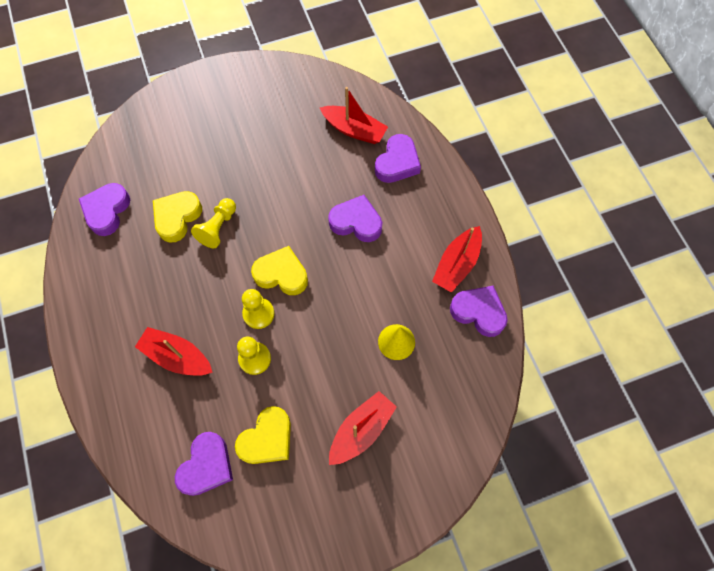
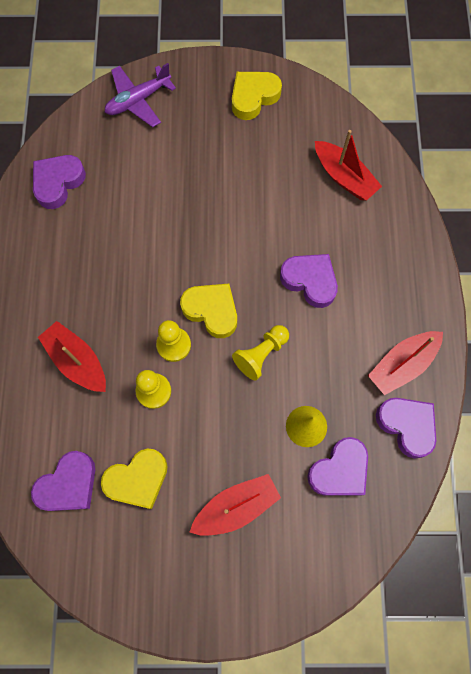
camera: 20 degrees right, 5 degrees up
(155, 121) = (138, 100): none -> purple plane
(177, 217) = (126, 213): yellow heart -> yellow heart (253, 97)
(218, 228) = (163, 238): yellow pawn -> yellow pawn (261, 354)
(397, 163) = (378, 229): purple heart -> purple heart (339, 470)

